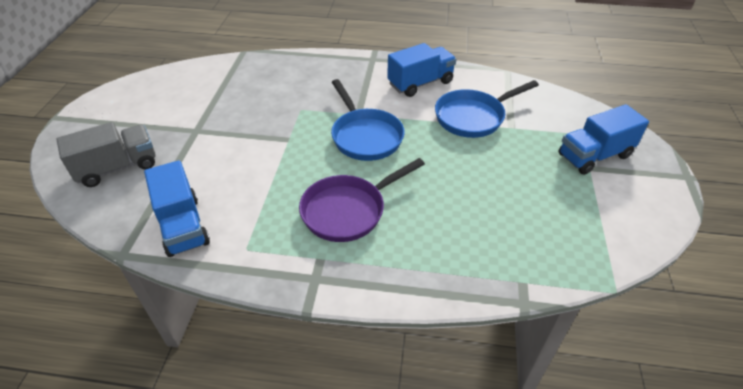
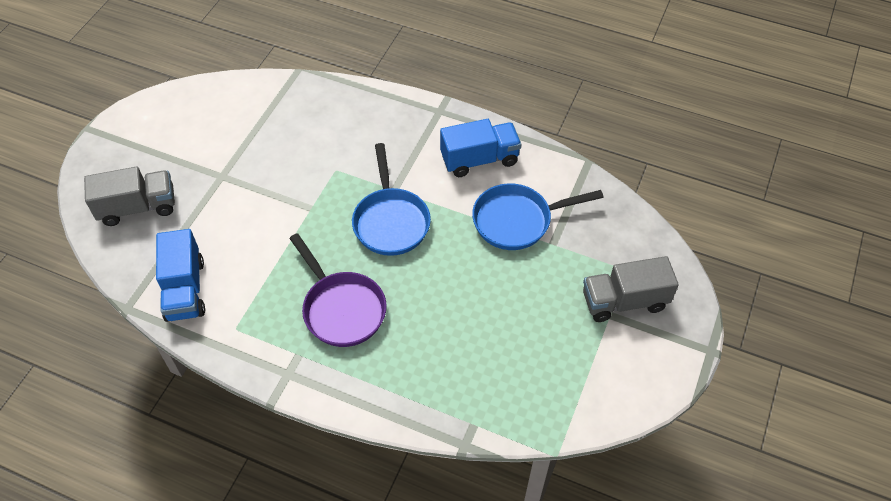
camera: 15 degrees right, 10 degrees up
(348, 210) = (341, 309): purple pan -> purple pan turned 105 degrees counterclockwise
(594, 156) = (624, 301): blue truck -> grey truck

